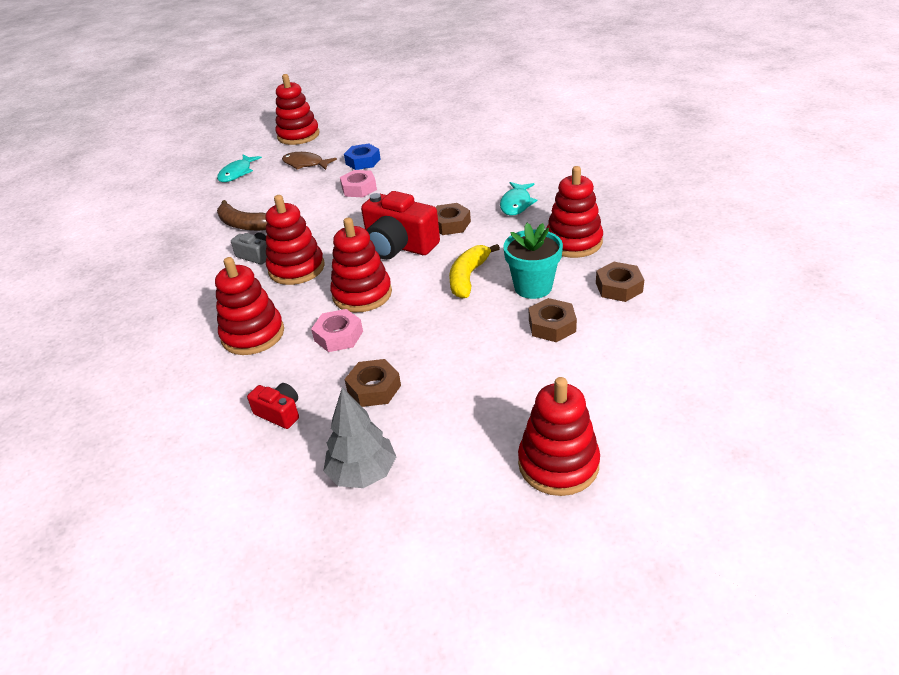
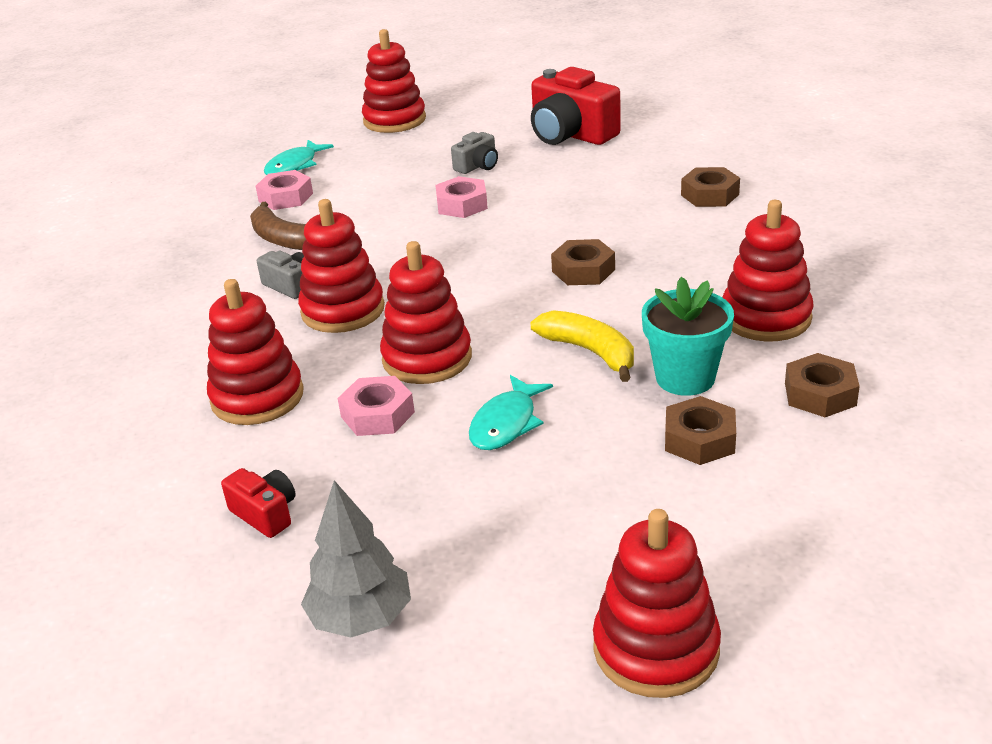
camera: 10 degrees right, 5 degrees down
(236, 195) = (285, 197): none -> pink nut
(305, 164) = (394, 162): brown fish -> none
(363, 161) = (477, 166): blue nut -> grey camera
(374, 388) = (409, 497): brown nut -> brown nut (710, 195)
(399, 246) = (499, 294): red camera -> red camera (571, 134)
(468, 277) = (590, 352): yellow banana -> yellow banana turned 105 degrees clockwise
(516, 204) = (691, 251): turquoise fish -> turquoise fish (506, 423)

